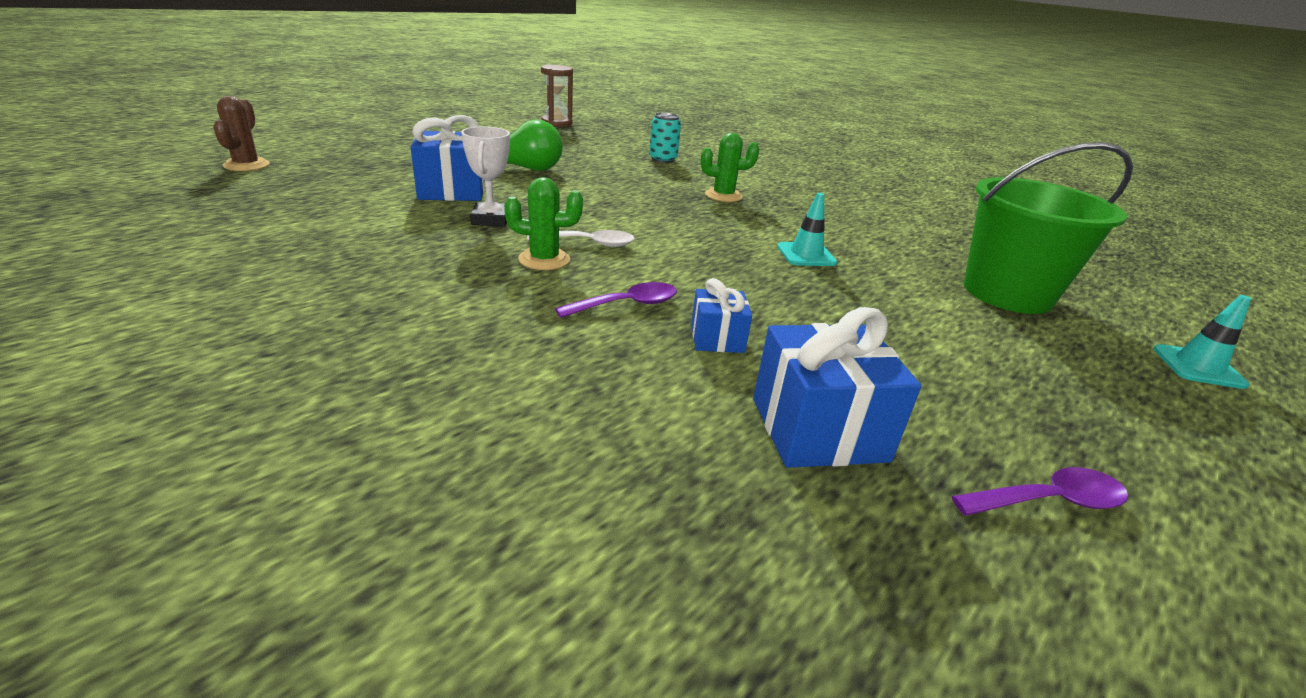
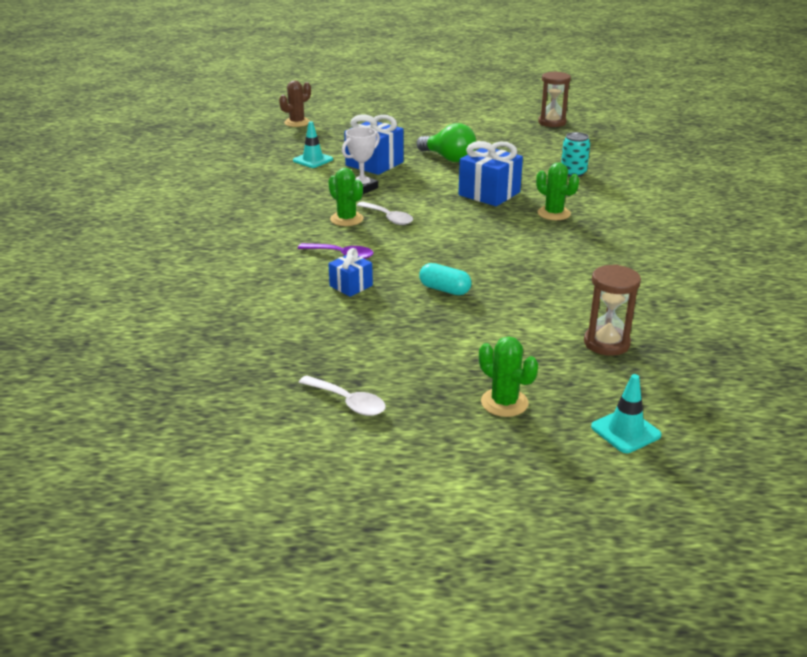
camera: 50 degrees right, 0 degrees up
(805, 300) = (444, 289): none -> turquoise capsule
(806, 255) = (513, 269): turquoise traffic cone -> turquoise traffic cone (313, 160)
(818, 429) = (312, 335): blue gift -> blue gift (489, 193)
(1007, 293) = (606, 343): green bucket -> brown hourglass
(1049, 501) = (348, 402): purple spoon -> white spoon
(1107, 395) = (504, 402): none -> green cactus

